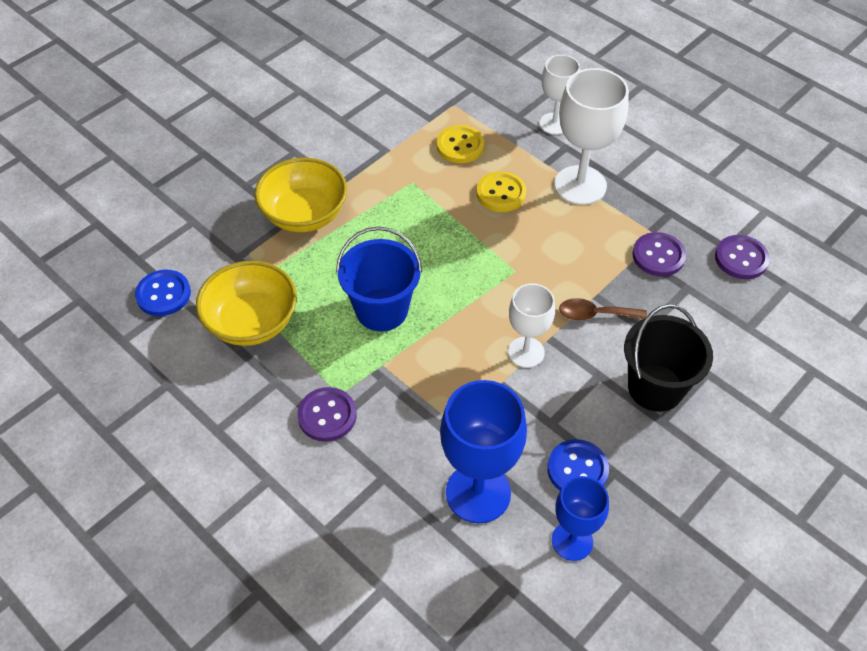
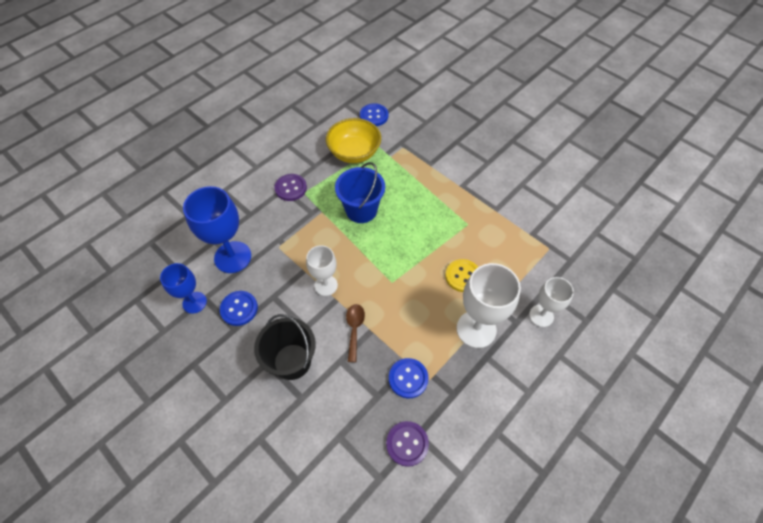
camera: 90 degrees right, 5 degrees up
(304, 214) = (435, 170): yellow bowl -> none
(460, 146) = (507, 252): yellow button -> none
(658, 256) = (408, 378): purple button -> blue button

